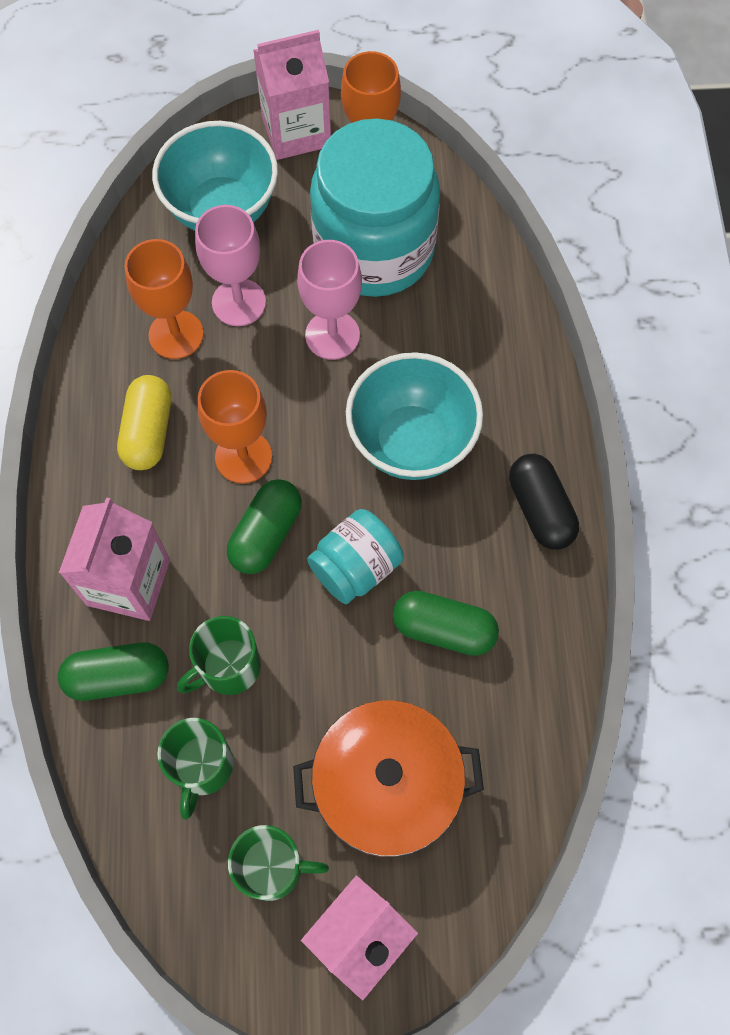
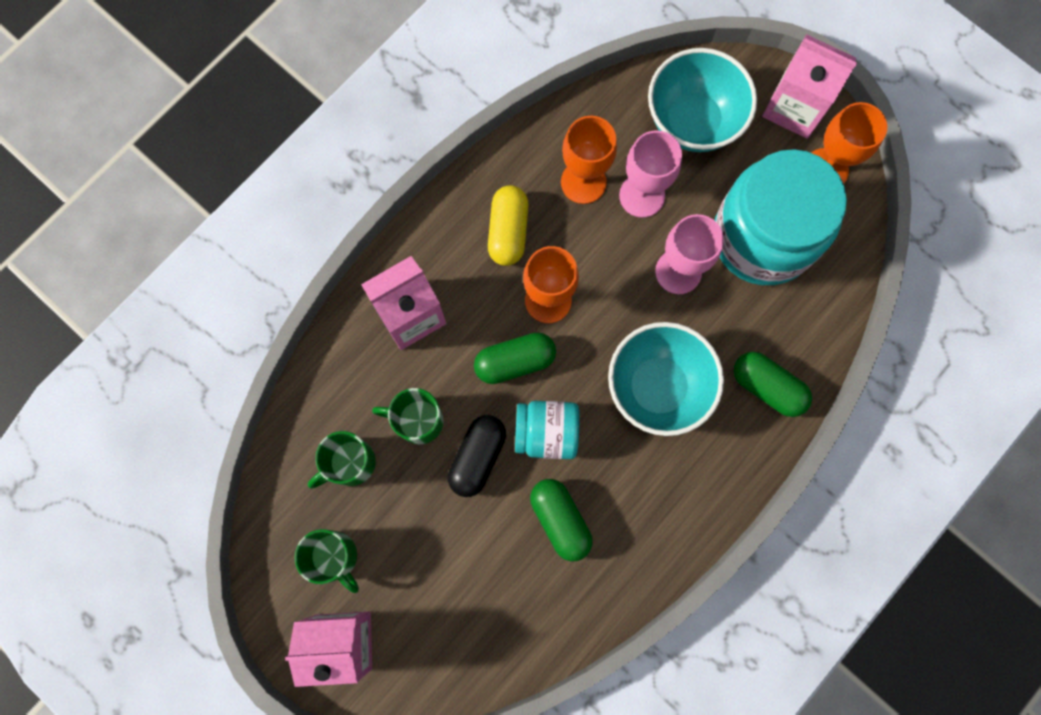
camera: 45 degrees right, 10 degrees up
(118, 676) = (354, 366): green capsule -> green capsule (767, 387)
(148, 432) = (508, 231): yellow capsule -> yellow capsule turned 45 degrees counterclockwise
(387, 786) = (438, 576): orange pot -> none
(540, 509) = (692, 505): black capsule -> black capsule (477, 457)

